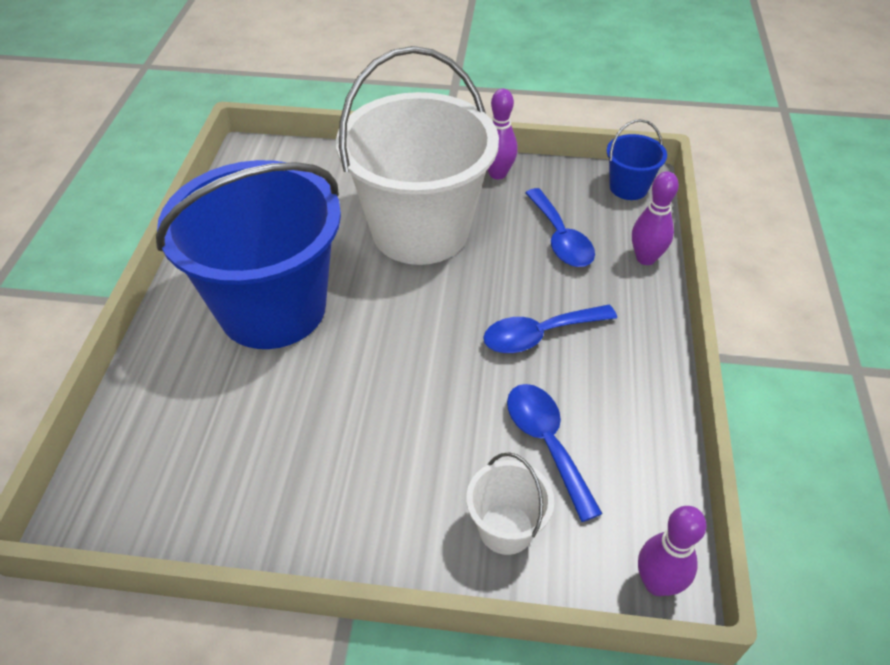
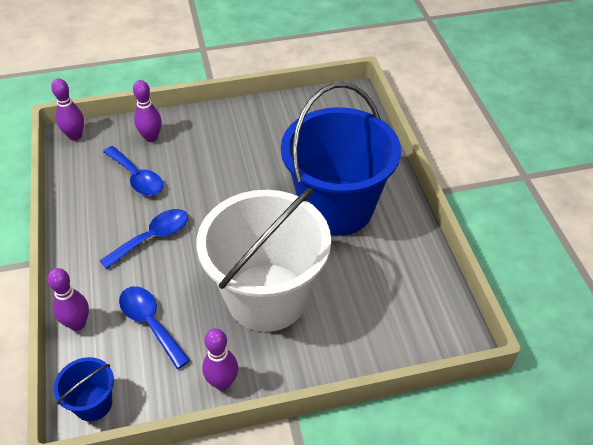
camera: 160 degrees right, 0 degrees up
(506, 528) = (151, 137): white bucket -> purple bowling pin

